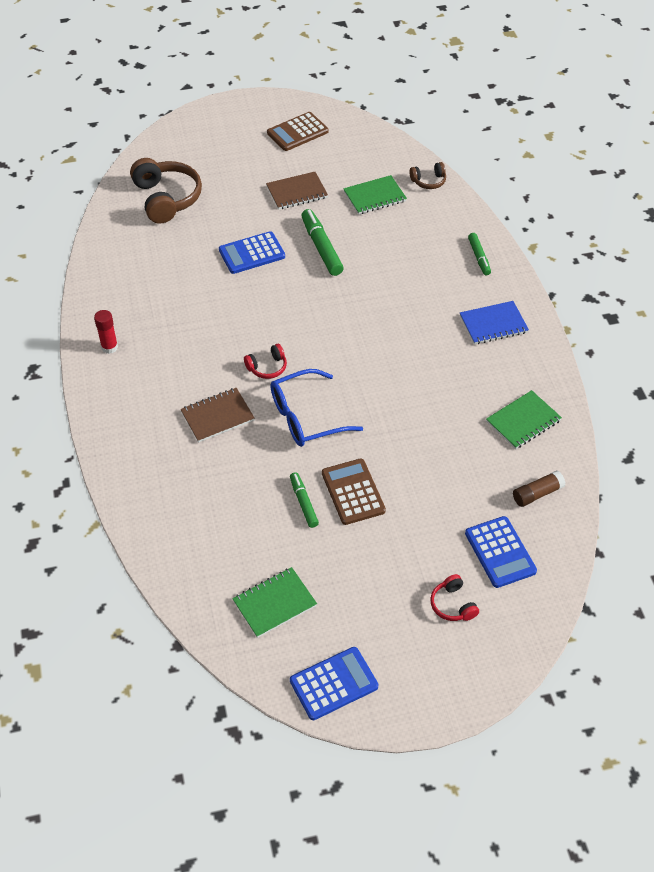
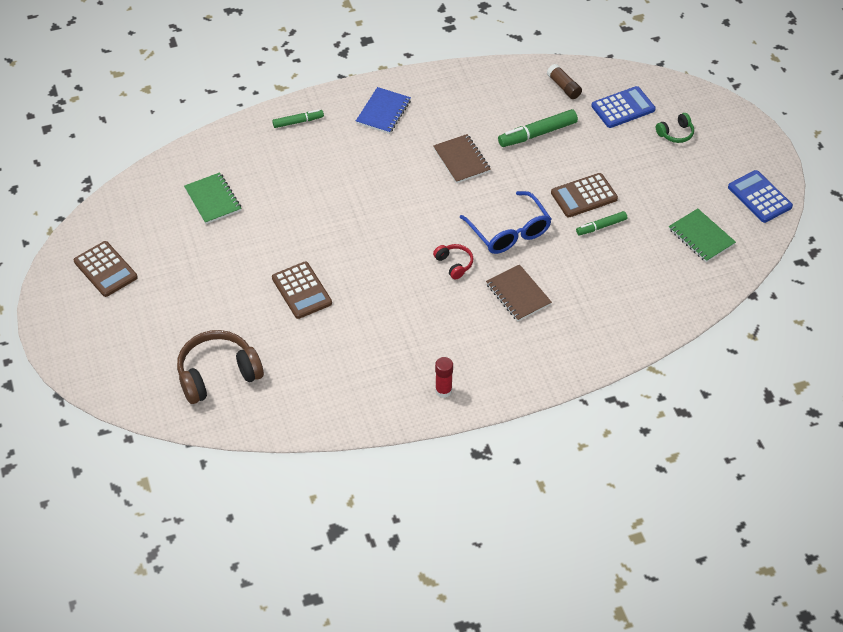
camera: 95 degrees left, 0 degrees up
(252, 253) = (301, 291): blue calculator -> brown calculator
(297, 192) = (206, 262): brown notebook -> brown notebook (461, 160)
(321, 247) = (290, 236): green marker -> green marker (537, 134)
(428, 181) = (189, 159): brown headphones -> none
(453, 604) = (675, 133): red headphones -> green headphones
(493, 324) = (383, 112): blue notebook -> blue notebook turned 45 degrees clockwise
(523, 421) = (491, 94): green notebook -> none

